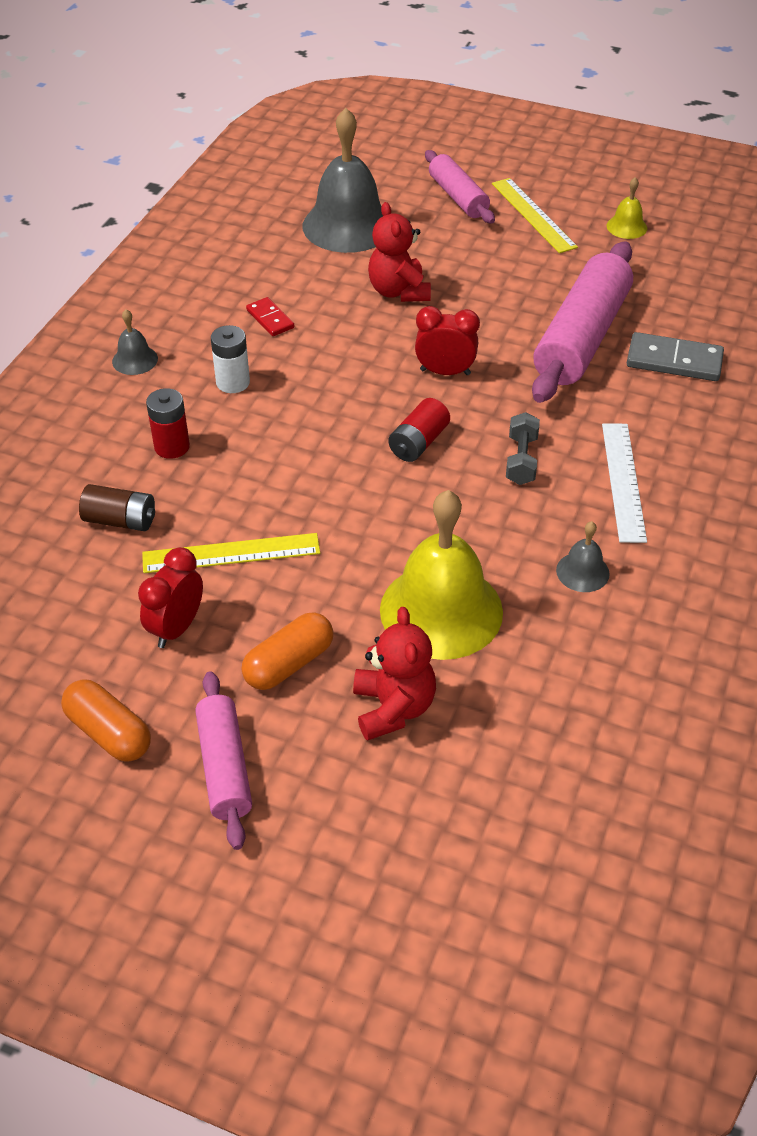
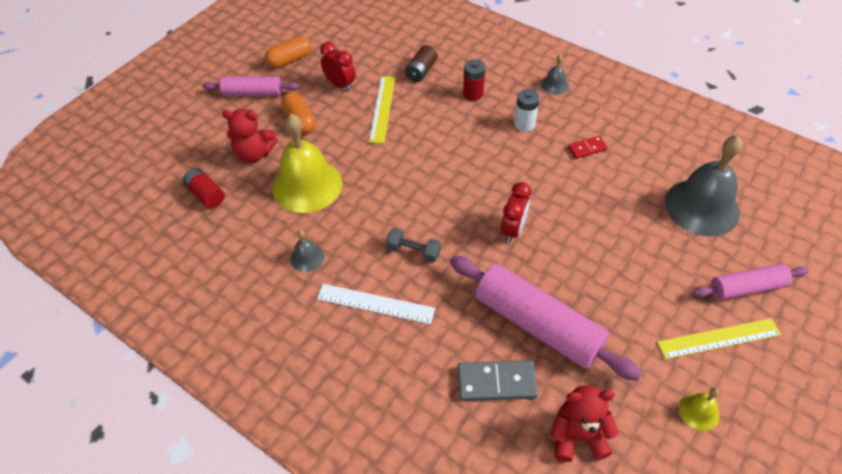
camera: 105 degrees right, 5 degrees up
(399, 291) = (611, 222): red teddy bear -> red teddy bear (577, 436)
(418, 443) = (445, 201): red battery -> red battery (206, 195)
(674, 361) = (496, 382): grey domino -> grey domino turned 60 degrees clockwise

